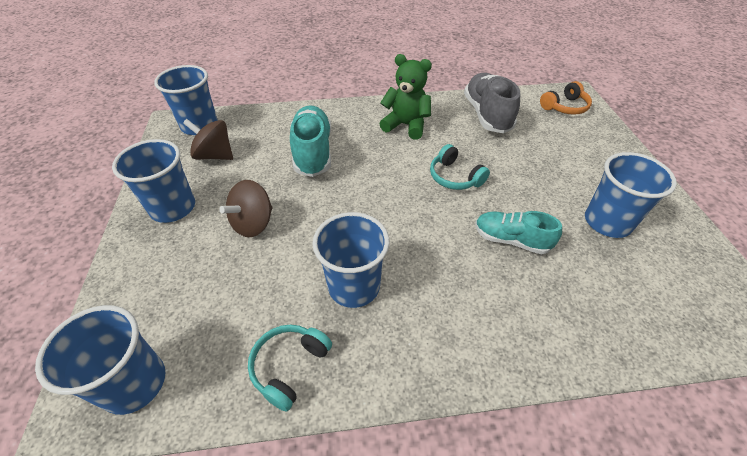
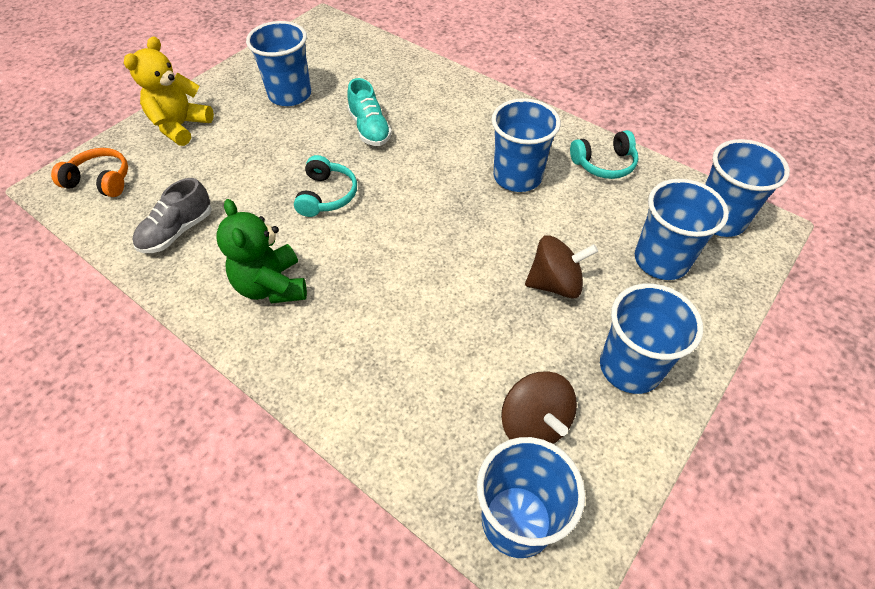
camera: 135 degrees left, 5 degrees up
(180, 295) = (661, 260): none -> blue cup
(313, 152) = (414, 330): turquoise shoe -> none
(487, 114) = (177, 231): grey shoe -> grey shoe, size x0.66
(603, 152) = (180, 126): none -> yellow teddy bear

